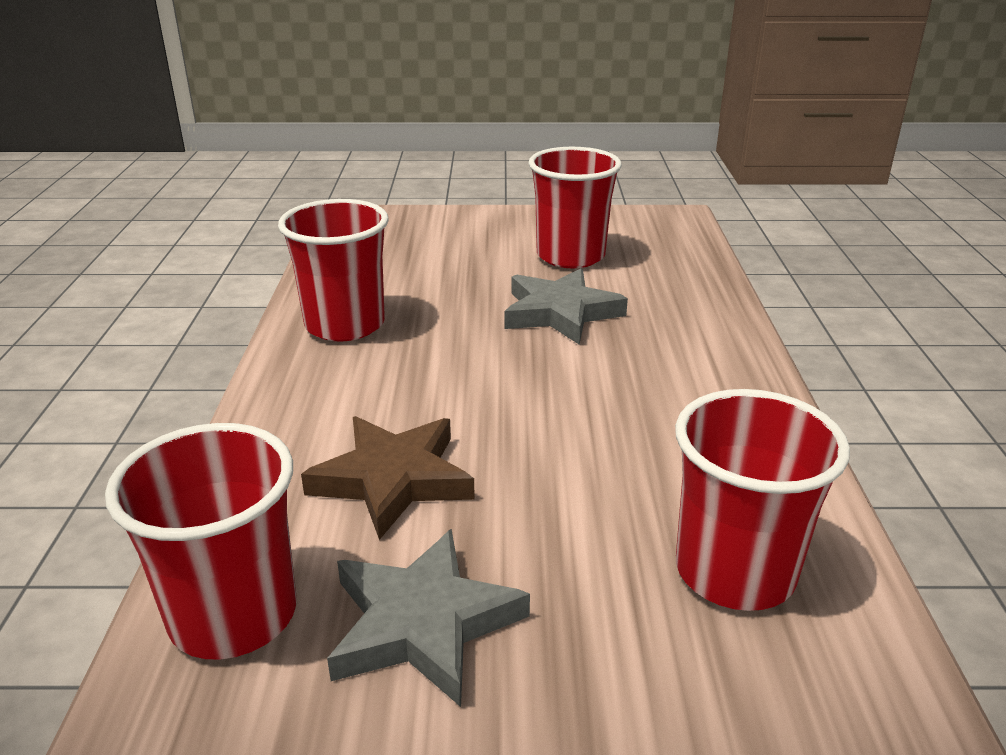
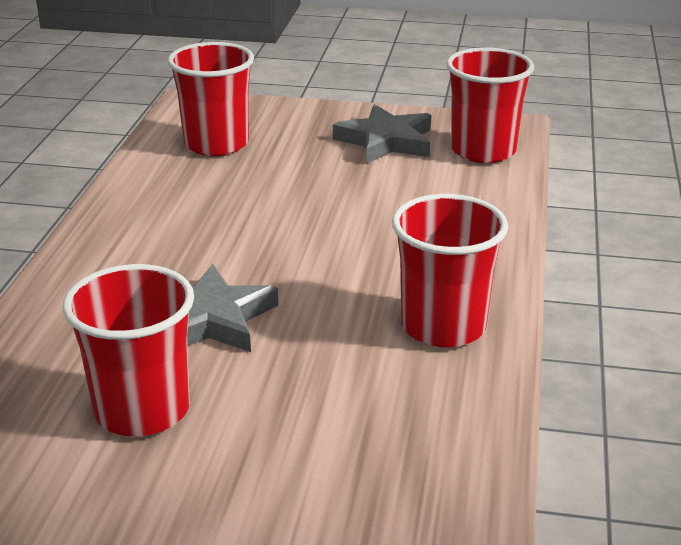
camera: 170 degrees left, 0 degrees up
(393, 479) = (398, 197): brown star -> none

